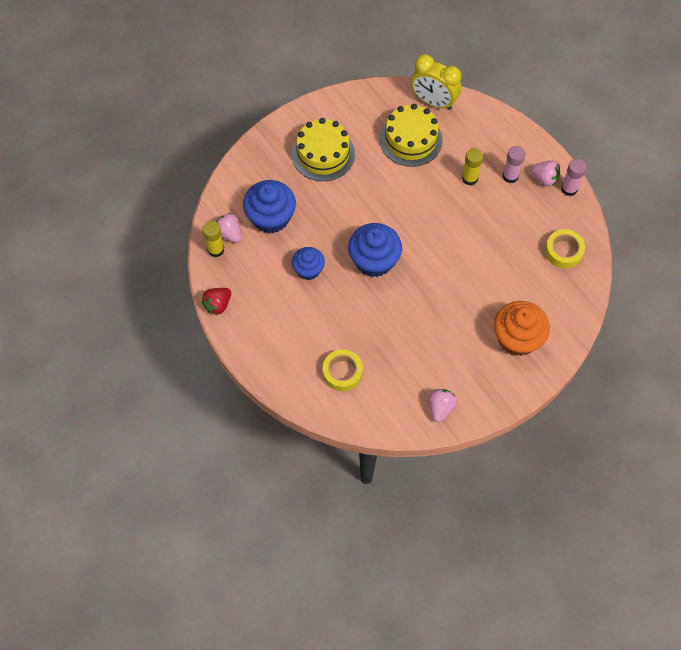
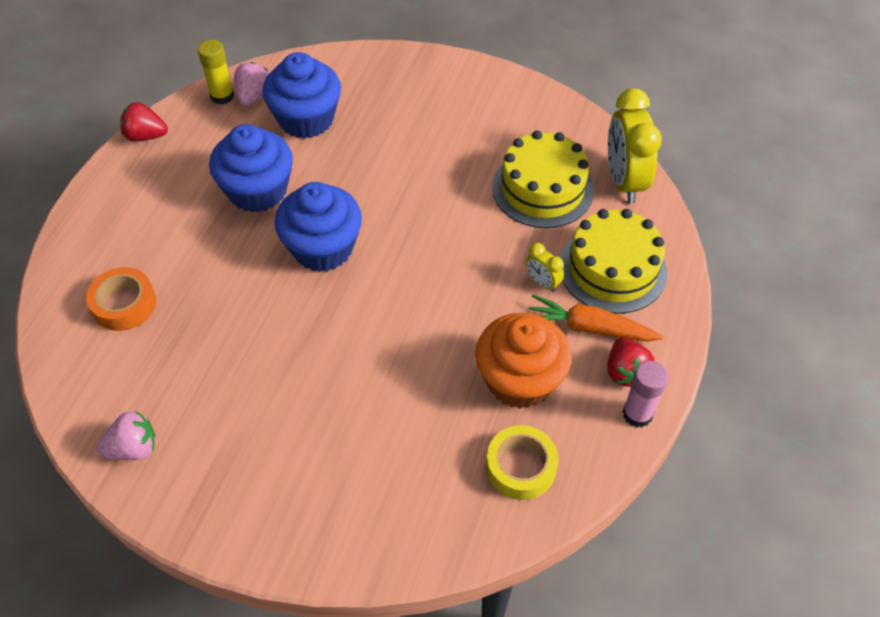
camera: 55 degrees right, 10 degrees down
(308, 270) = (258, 191): blue cupcake -> blue cupcake, size x1.62
(323, 154) = (440, 118): yellow cake -> yellow cake (612, 269)
(342, 372) = (124, 304): yellow tape -> orange tape
(469, 178) = (542, 282): yellow glue stick -> yellow clock
(510, 176) = (590, 328): pink glue stick -> orange carrot
(517, 338) = (319, 486): orange cupcake -> orange cupcake (519, 380)
(544, 178) = (625, 372): pink strawberry -> red strawberry

